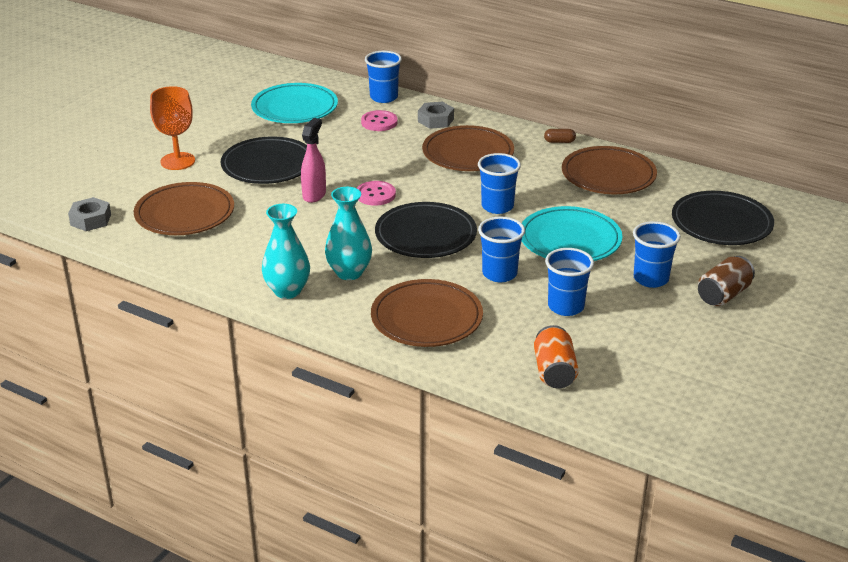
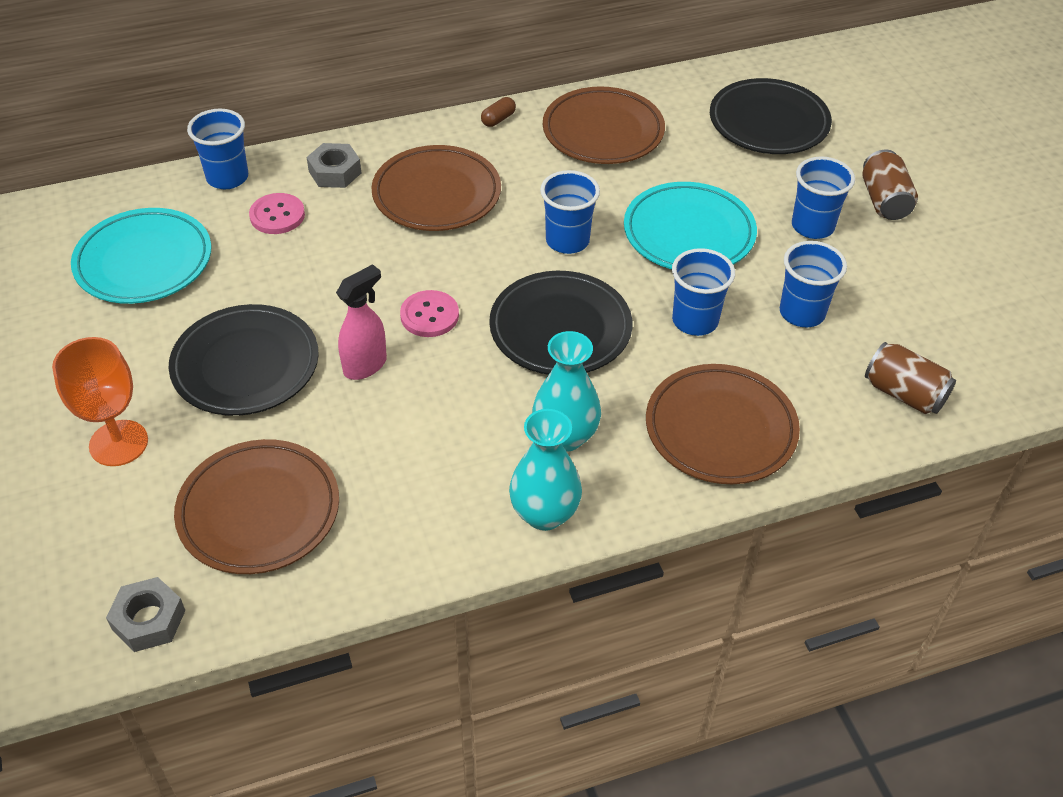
camera: 50 degrees left, 15 degrees up
(314, 195) = (365, 365): pink spray bottle -> pink spray bottle turned 75 degrees clockwise
(554, 372) = (904, 393): orange can -> brown can

